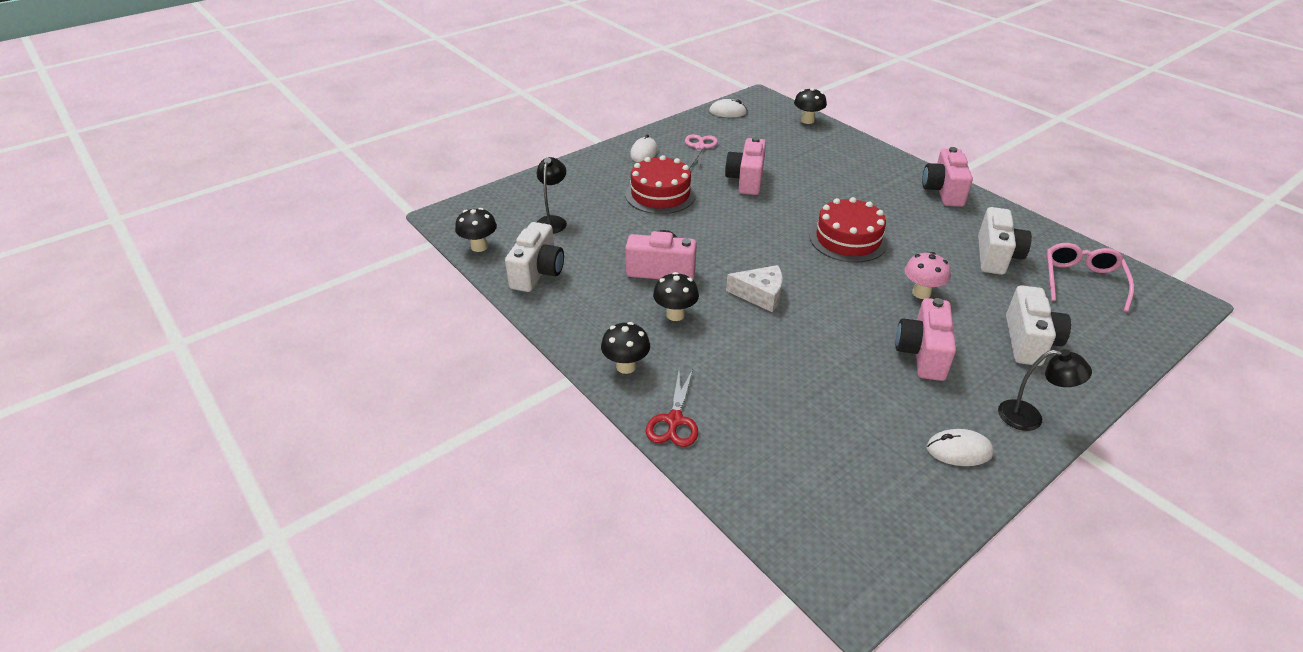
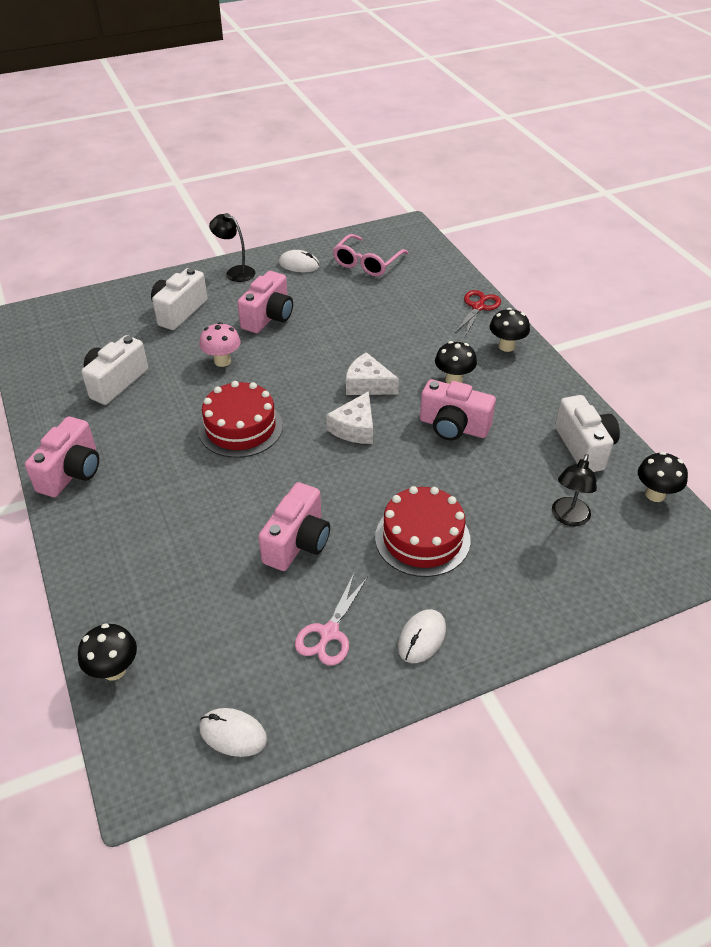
camera: 165 degrees left, 5 degrees up
(537, 272) = (584, 447): white camera -> white camera turned 135 degrees clockwise
(749, 255) = (355, 428): none -> white cheese
(1082, 281) = (72, 347): pink glasses -> pink glasses (367, 263)

